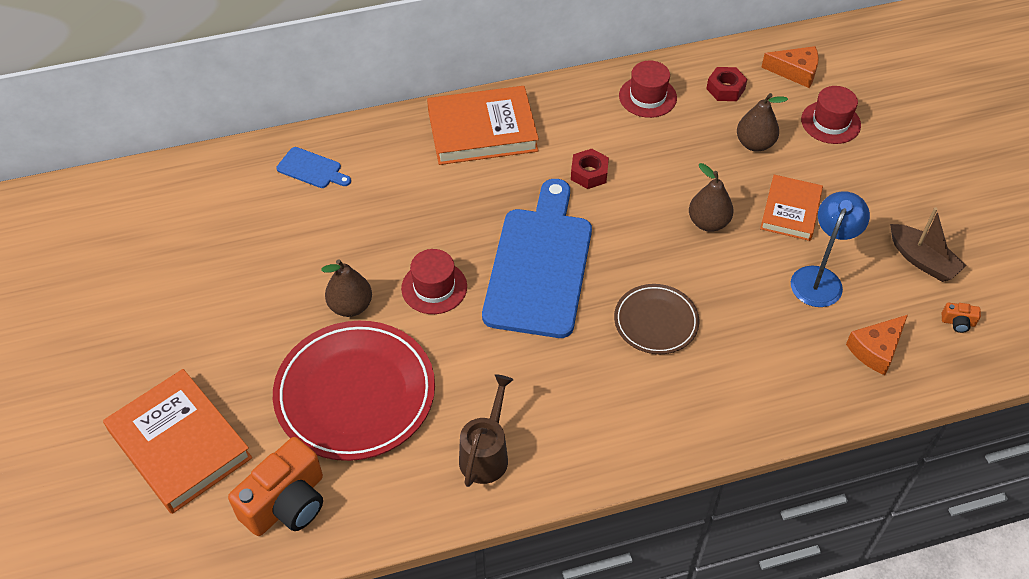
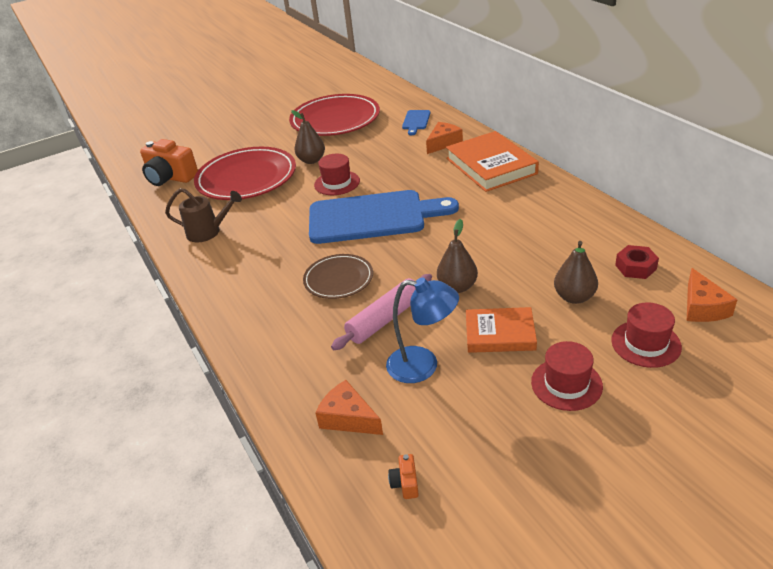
camera: 80 degrees right, 15 degrees down
(180, 444) = (205, 140): orange book -> none
(236, 258) = (335, 120): none -> red plate
(395, 157) = (443, 143): none -> orange cheese
(589, 173) = (477, 218): red nut -> none
(647, 97) = (587, 227): red hat -> red hat (566, 384)
(741, 293) = (385, 319): none -> pink rolling pin
(922, 260) = (483, 442): brown boat -> none

